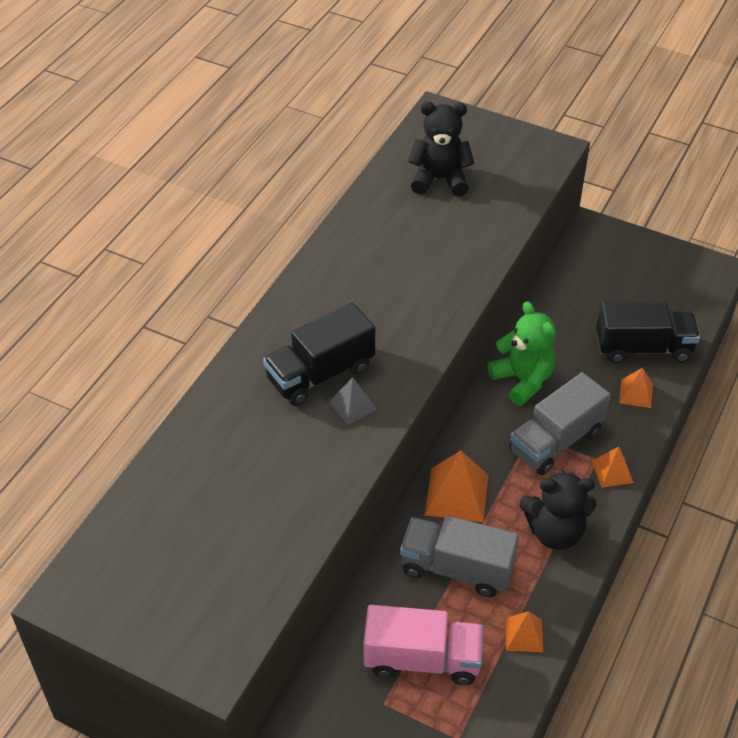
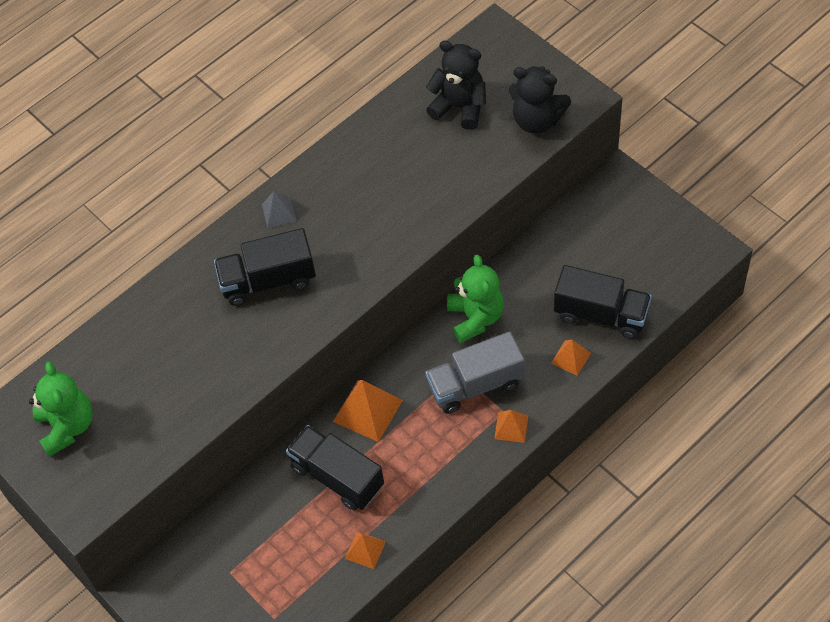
camera: 25 degrees right, 10 degrees up
(154, 578) = (67, 426): none -> green teddy bear
(353, 405) = (281, 317): grey pyramid -> grey pyramid (279, 212)
(422, 659) = (275, 545): pink truck -> none
(456, 569) = (337, 477): grey truck -> black truck
(555, 532) = (434, 468): black teddy bear -> black teddy bear (537, 120)

